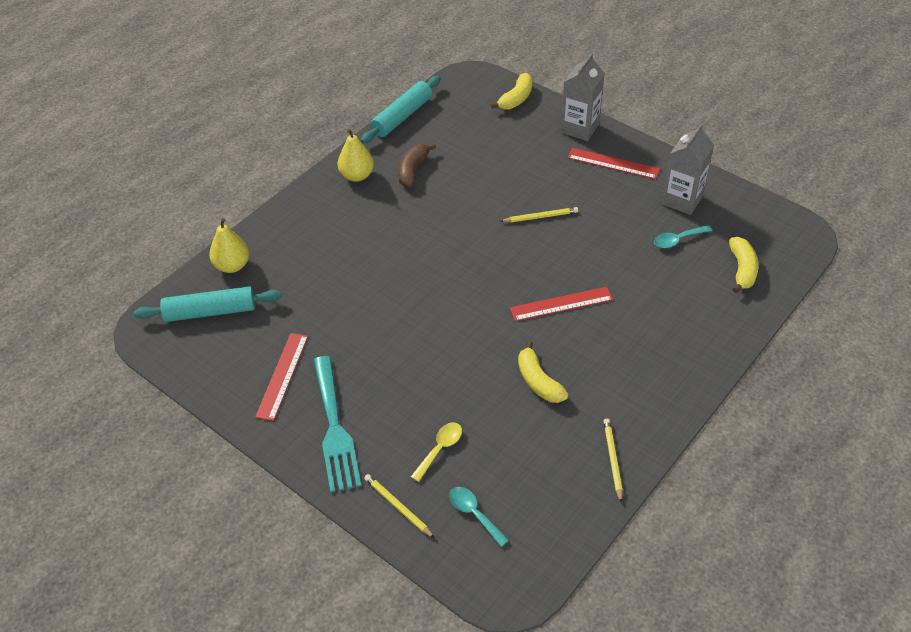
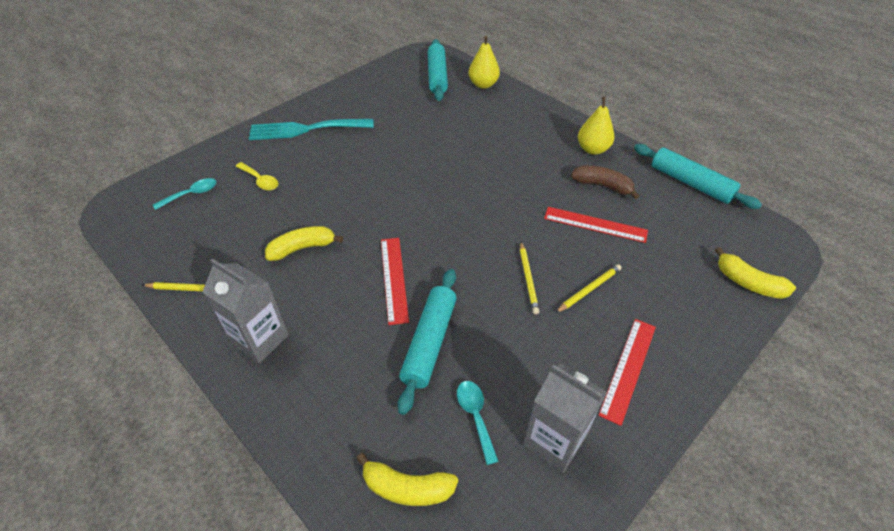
camera: 95 degrees right, 0 degrees up
(282, 376) = (365, 107): red ruler -> red ruler (595, 224)
(398, 507) = (221, 156): yellow pencil -> yellow pencil (589, 290)
(579, 128) = (699, 342): grey carton -> grey carton (260, 339)
(622, 272) = (429, 342): none -> turquoise rolling pin

